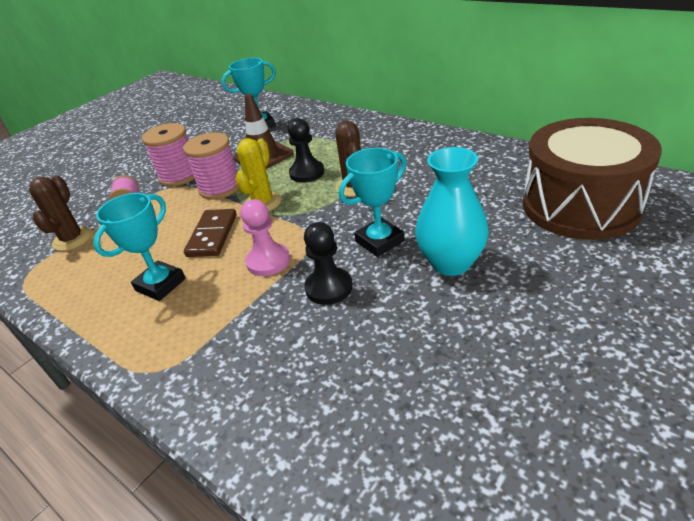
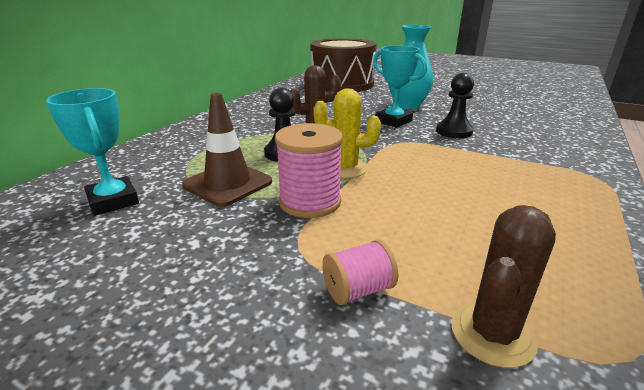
camera: 105 degrees left, 10 degrees down
(72, 239) = (492, 334): brown cactus -> brown cactus turned 45 degrees counterclockwise
(160, 284) = (512, 200): turquoise trophy -> none
(179, 176) = (263, 251): pink spool -> none
(212, 235) = (415, 187): brown domino -> none
(268, 261) = (439, 154): pink pawn -> none

